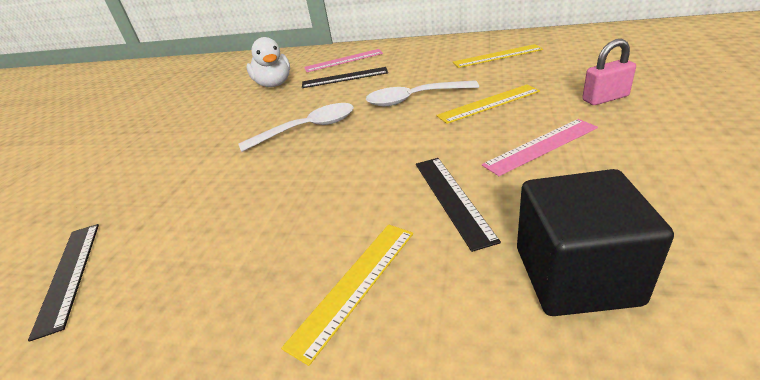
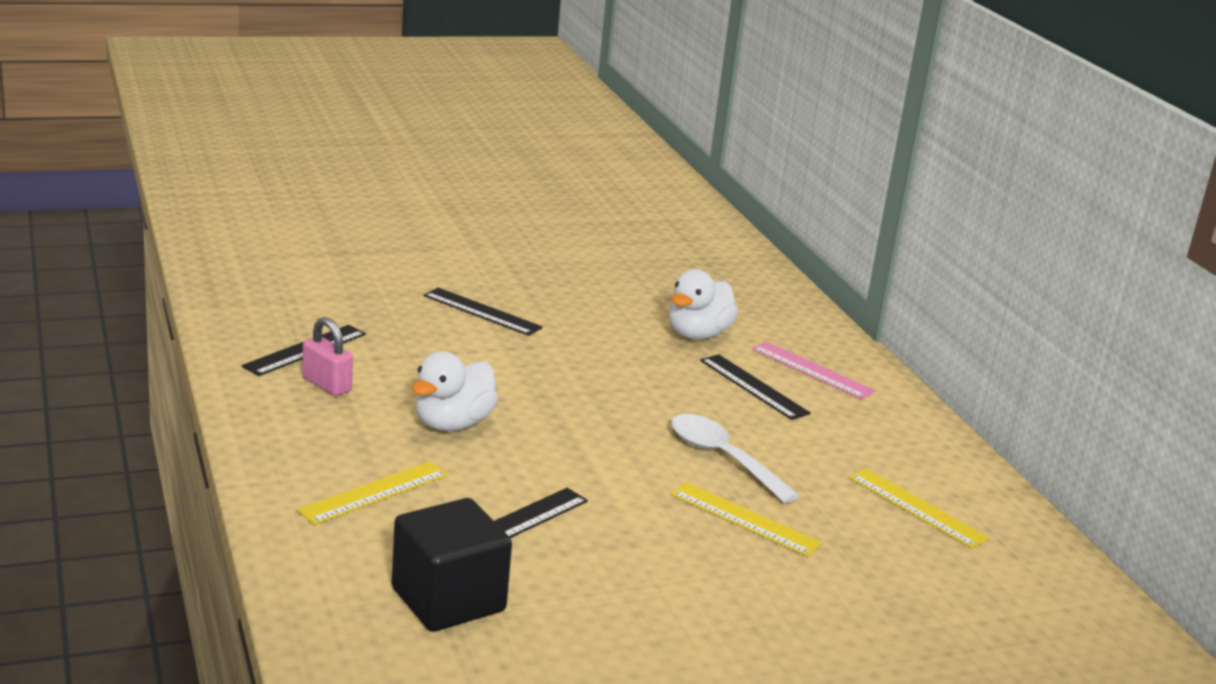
camera: 50 degrees right, 10 degrees down
(150, 156) = (482, 312): none -> black ruler
(281, 204) = (452, 424): none -> white duck
(308, 129) = (598, 397): white spoon -> none
(355, 285) = (374, 493): yellow ruler -> yellow ruler turned 45 degrees counterclockwise
(541, 146) = (656, 568): pink ruler -> none
(605, 98) = (817, 611): pink padlock -> pink padlock (326, 385)

